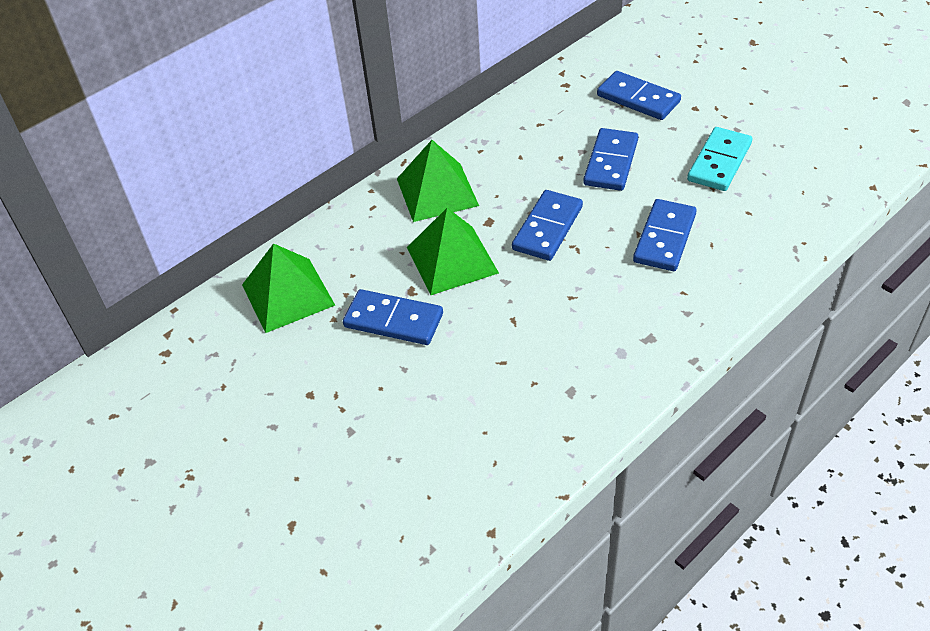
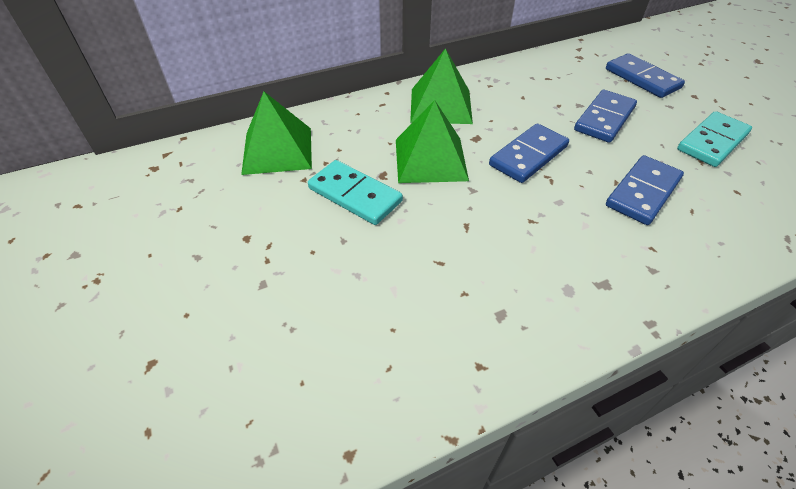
camera: 15 degrees right, 0 degrees up
(393, 320) = (354, 195): blue domino -> turquoise domino

